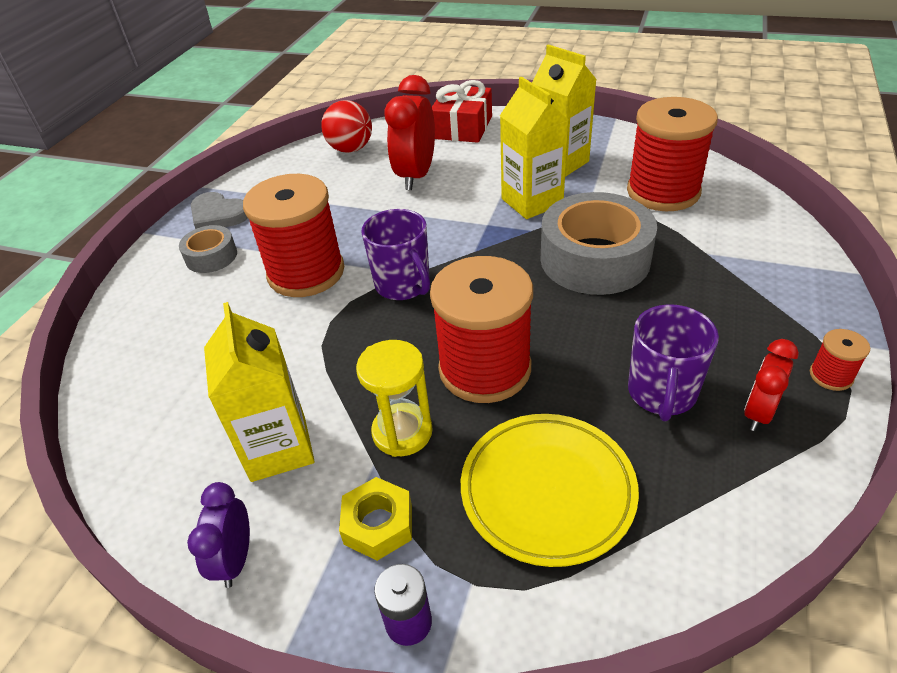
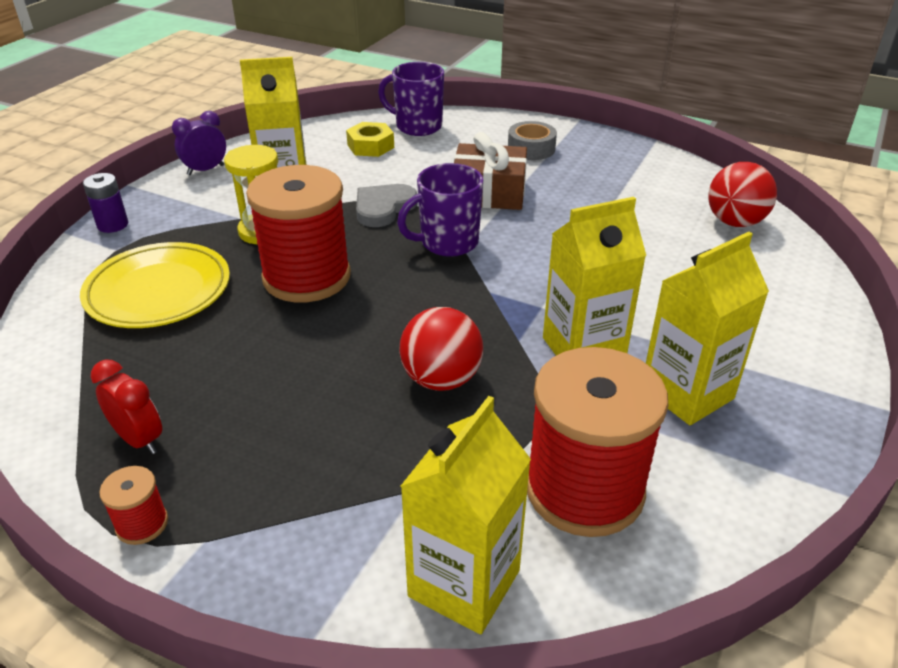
camera: 95 degrees right, 5 degrees down
(218, 215) = (600, 149): grey heart -> grey heart (383, 208)
(236, 559) = (205, 170): purple clock -> purple clock turned 45 degrees counterclockwise
(306, 273) = (489, 193): red spool -> brown gift
(378, 524) = (190, 218): yellow nut -> yellow nut (370, 146)
(416, 176) = (663, 264): red clock -> none
(462, 127) = (802, 314): red gift -> none
(595, 259) = (441, 379): grey tape -> red ball
(662, 393) = (208, 378): purple mug -> purple mug (417, 126)
(760, 224) = (464, 583): none -> yellow carton

